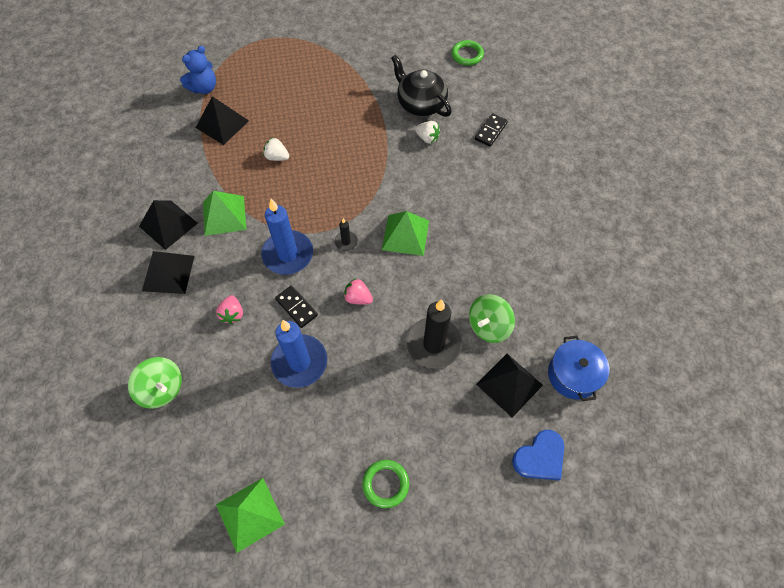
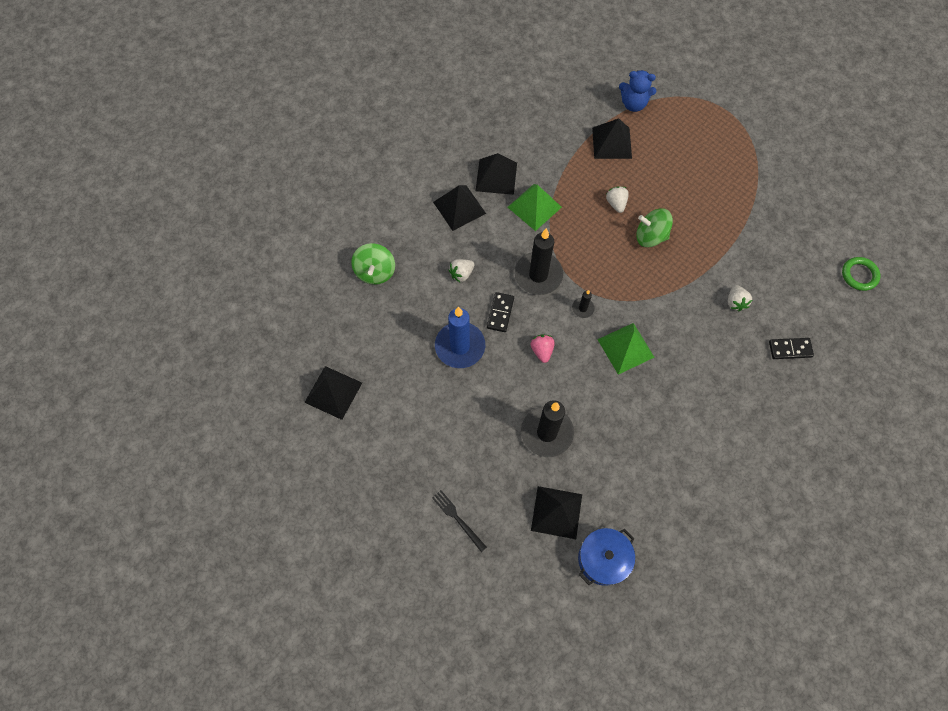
camera: 55 degrees right, 5 degrees up
(232, 314) = (461, 274): pink strawberry -> white strawberry
(250, 514) = (333, 392): green pyramid -> black pyramid
(288, 254) = (538, 275): blue candle -> black candle
(385, 484) = (414, 469): green ring -> none
(420, 103) = (767, 273): black teapot -> none
(460, 475) = (457, 519): none -> black fork
(488, 326) = (595, 465): green spinning top -> green spinning top (650, 236)
(540, 457) = (513, 571): blue heart -> none

